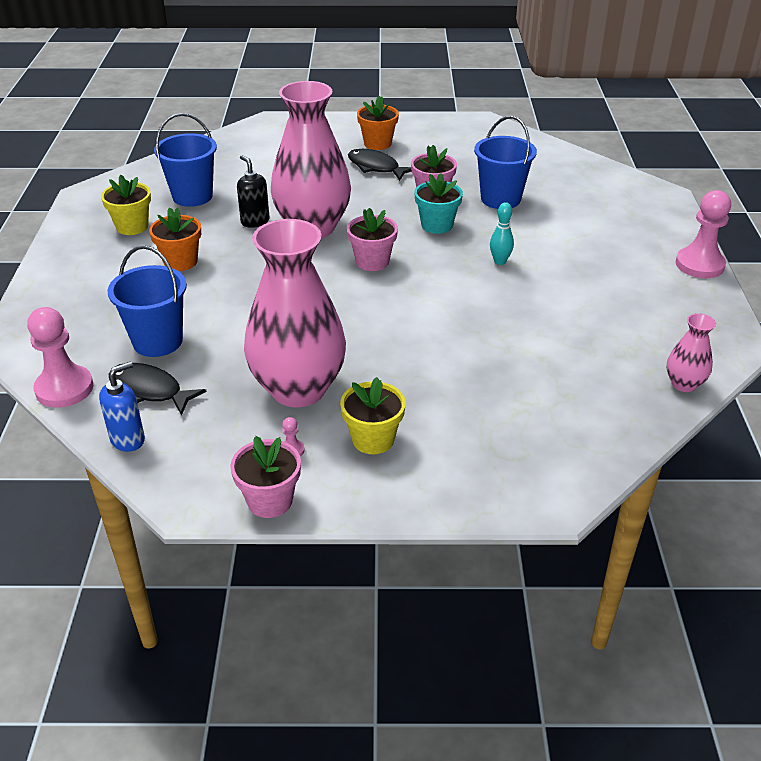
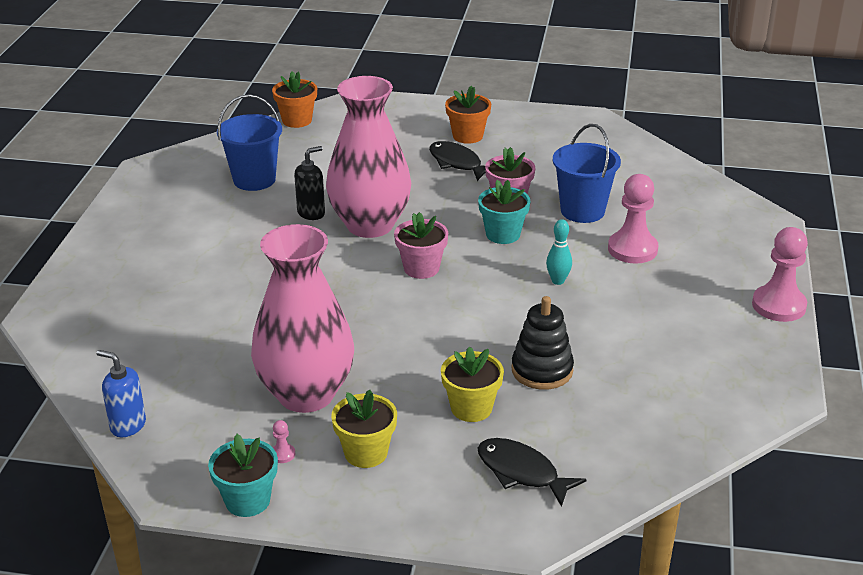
camera: 10 degrees right, 5 degrees down
(64, 388) = (79, 368): pink pawn -> pink pawn (632, 249)
(128, 439) = (128, 425): blue soap dispenser -> blue soap dispenser turned 120 degrees counterclockwise
(132, 226) = (184, 207): yellow flower pot -> yellow flower pot (471, 408)
(149, 390) = (160, 379): black fish -> black fish (522, 472)
(157, 341) = (180, 331): blue bucket -> none
(180, 262) = (224, 250): orange flower pot -> orange flower pot (297, 120)
(255, 221) = (311, 213): black soap dispenser -> black soap dispenser turned 75 degrees clockwise
(270, 501) = (247, 500): pink flower pot -> turquoise flower pot
(513, 343) = (542, 370): none -> black stacking toy
(684, 384) = (710, 433): pink vase -> none

